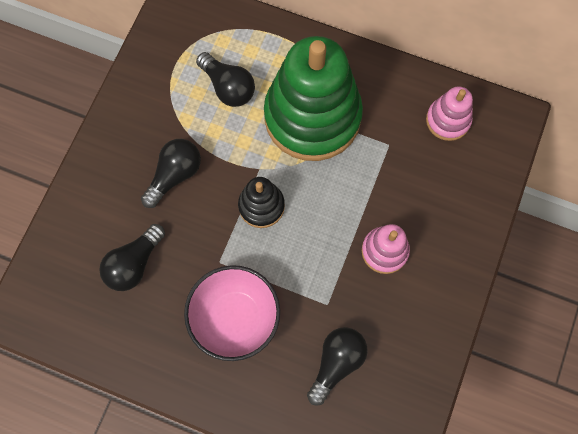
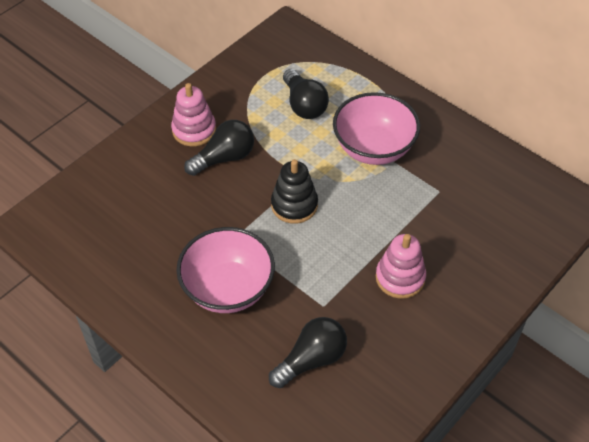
camera: 20 degrees right, 20 degrees down
(134, 263) = (154, 215): black light bulb -> none
(312, 116) = (373, 148): green stacking toy -> pink bowl
(448, 120) = (506, 188): pink stacking toy -> pink stacking toy (194, 130)

